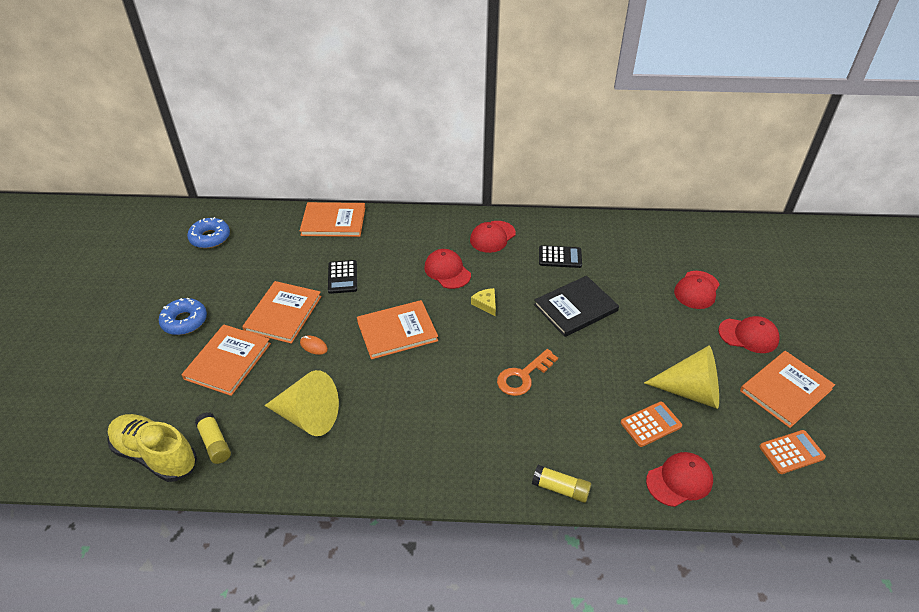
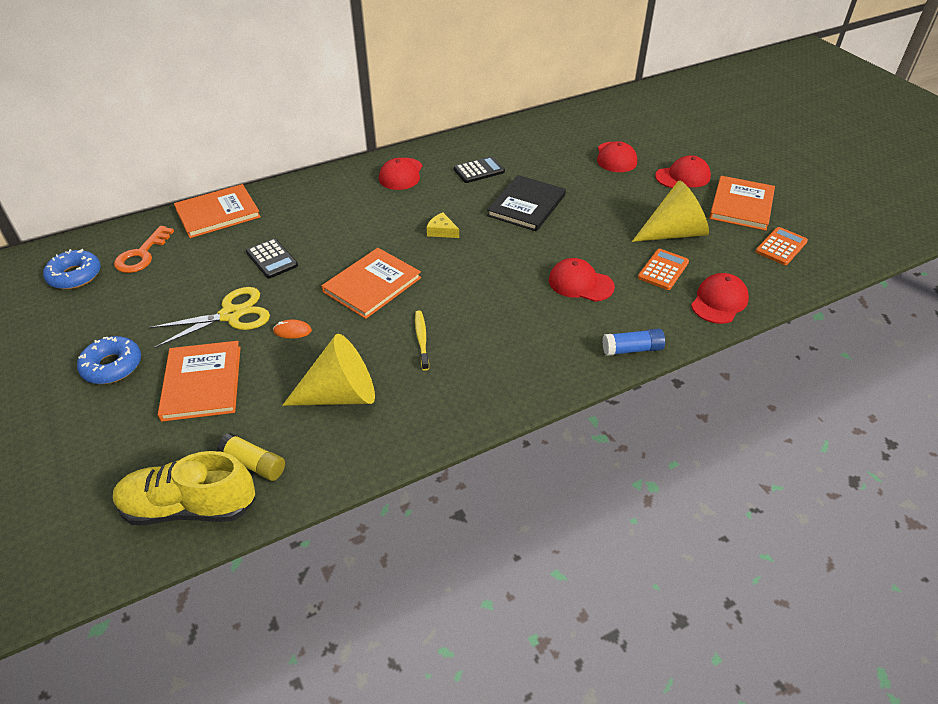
camera: 30 degrees left, 0 degrees up
(283, 313) = (231, 315): orange book -> yellow scissors
(398, 397) = (421, 339): none -> yellow toothbrush
(447, 271) = (380, 217): red cap -> red cap (580, 283)
(523, 376) = (526, 276): orange key -> orange key (142, 255)
(560, 489) = (632, 349): yellow glue stick -> blue glue stick

